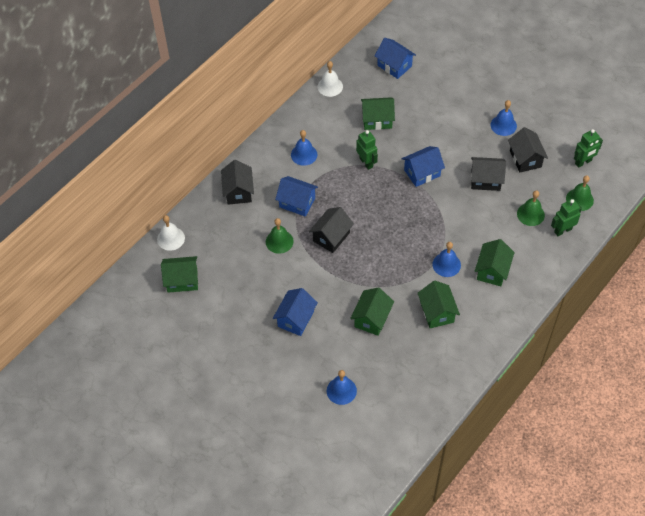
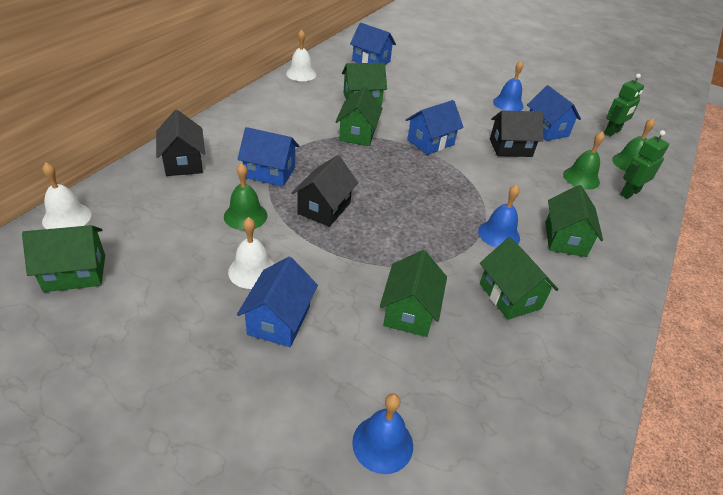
camera: 15 degrees left, 15 degrees down
(282, 285) = (252, 271): none -> white bell
(304, 154) = (275, 127): blue bell -> none
(366, 162) = (357, 134): green robot -> green house
(525, 159) = (547, 130): black house -> blue house

